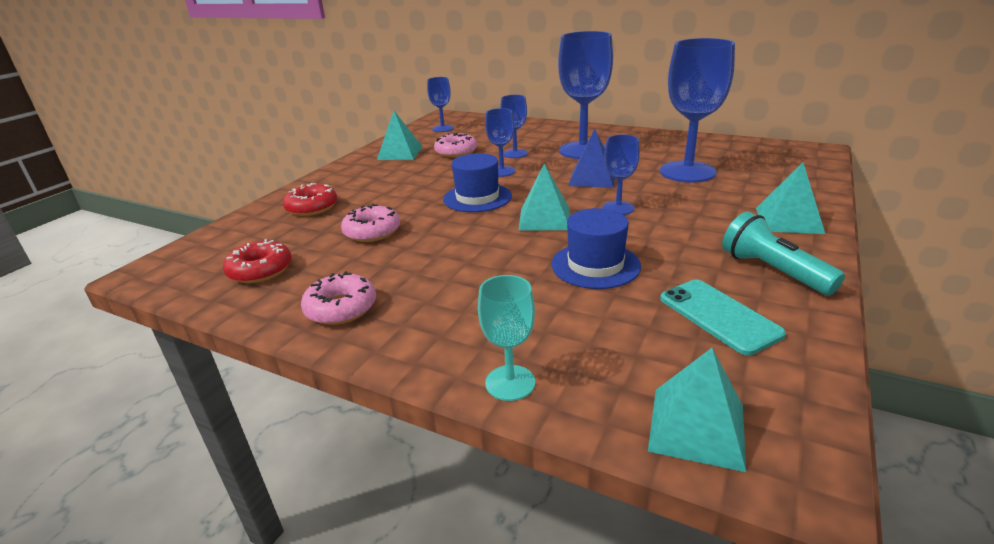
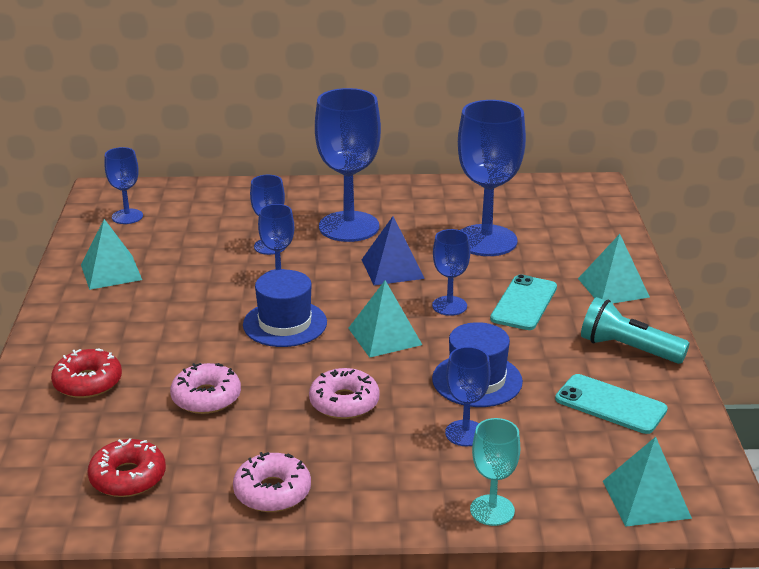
camera: 30 degrees left, 0 degrees up
(456, 152) = (189, 256): pink donut -> pink donut (344, 402)
(546, 305) = (465, 433): none -> blue goblet
(688, 217) = (524, 303): none -> turquoise phone

